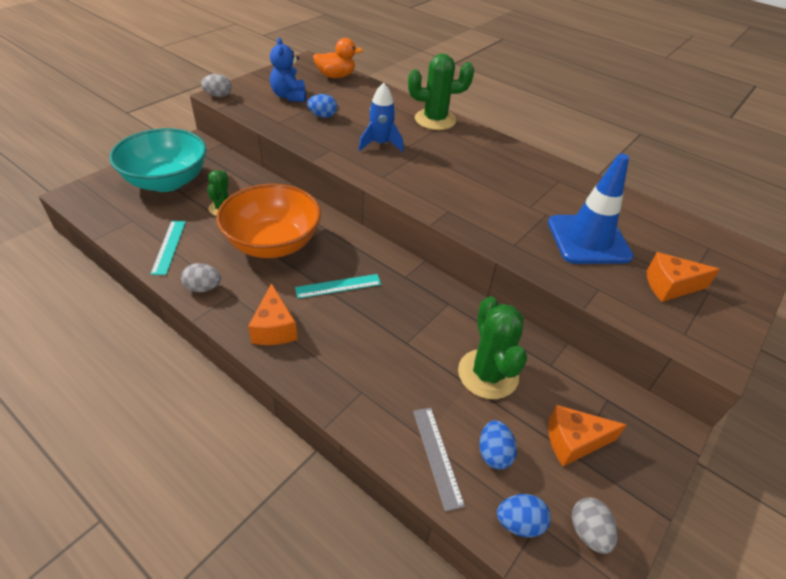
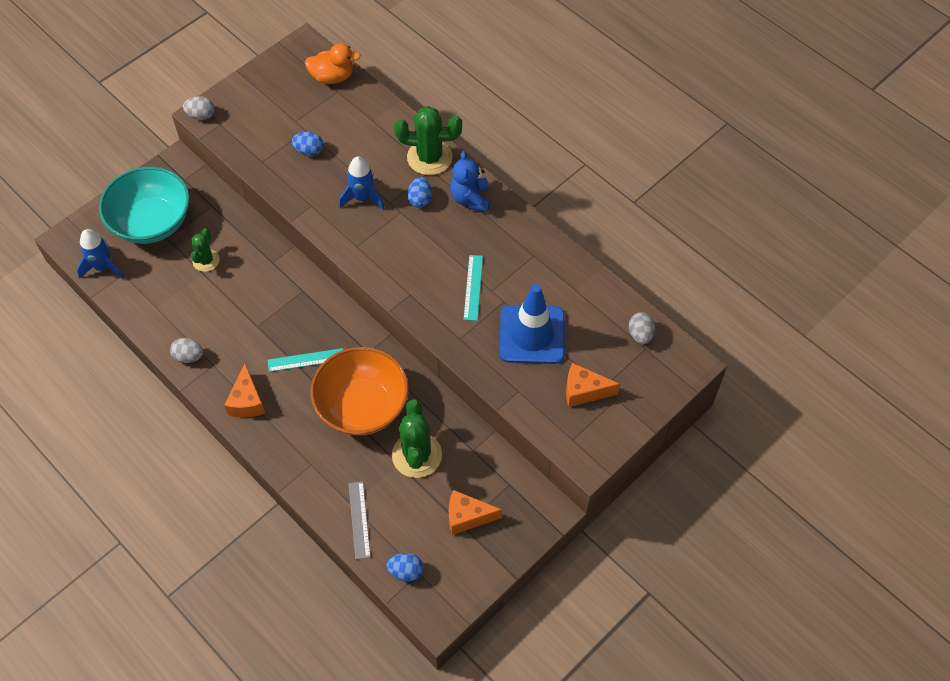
camera: 10 degrees right, 15 degrees up
(111, 215) = (103, 267): none -> blue rocket
(169, 247) = (158, 308): turquoise ruler -> turquoise ruler (473, 287)
(273, 243) = (251, 308): orange bowl -> orange bowl (362, 406)
(289, 96) = (276, 116): blue teddy bear -> blue teddy bear (470, 199)
(494, 453) = (402, 521): blue egg -> blue egg (420, 199)
(588, 532) = (453, 581): grey egg -> grey egg (640, 334)

